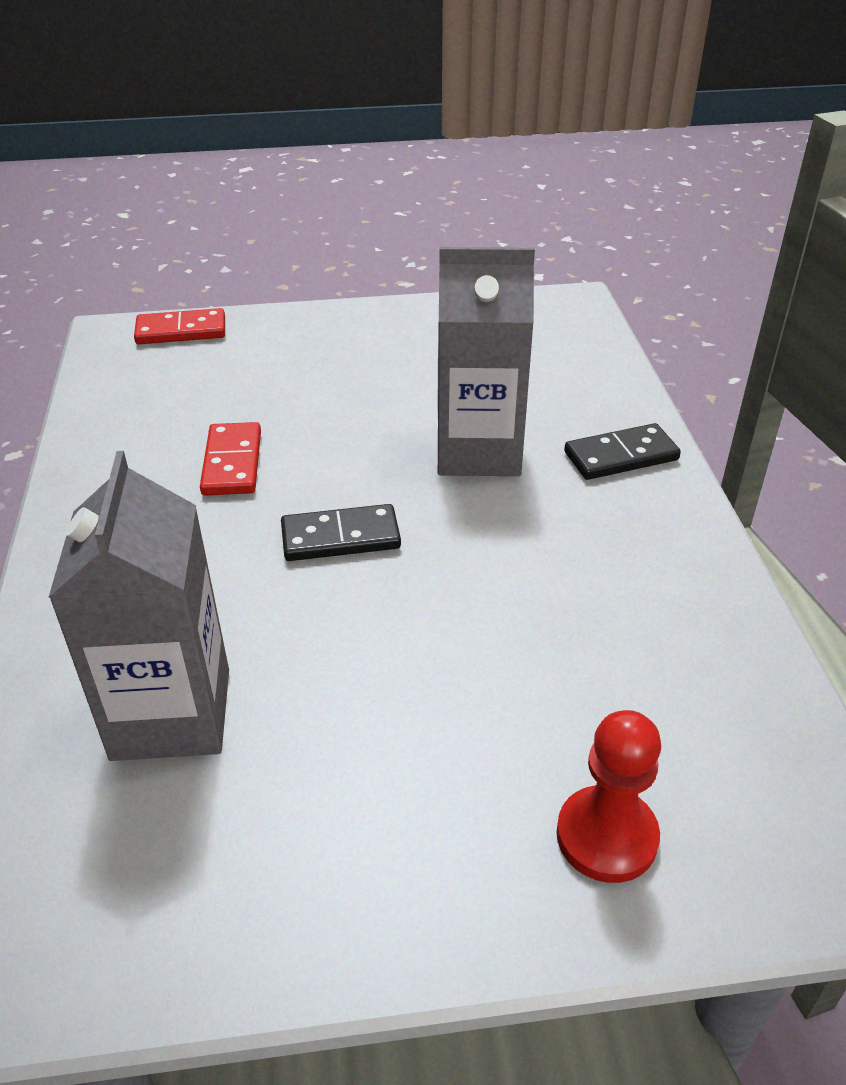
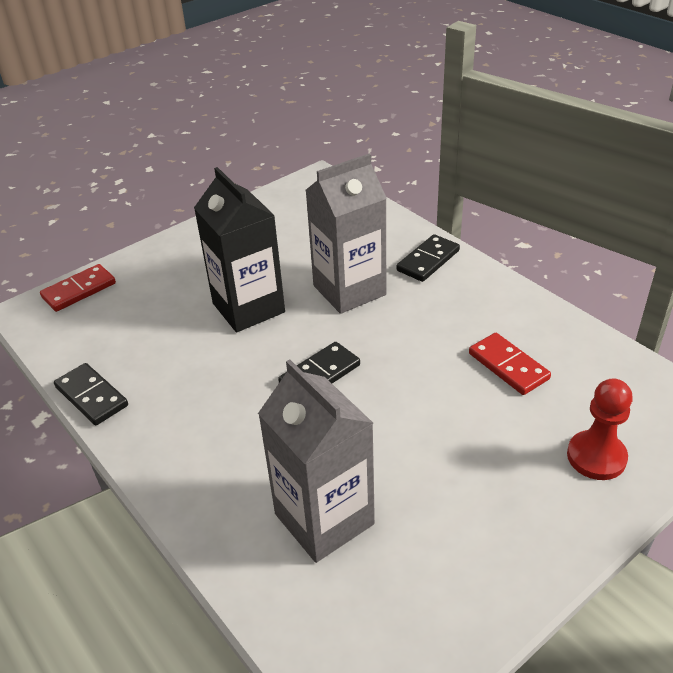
camera: 30 degrees left, 0 degrees up
(80, 448) = (92, 396): none -> black domino
(232, 463) = (207, 360): red domino -> red domino (508, 366)
(337, 422) = (248, 308): none -> black carton

